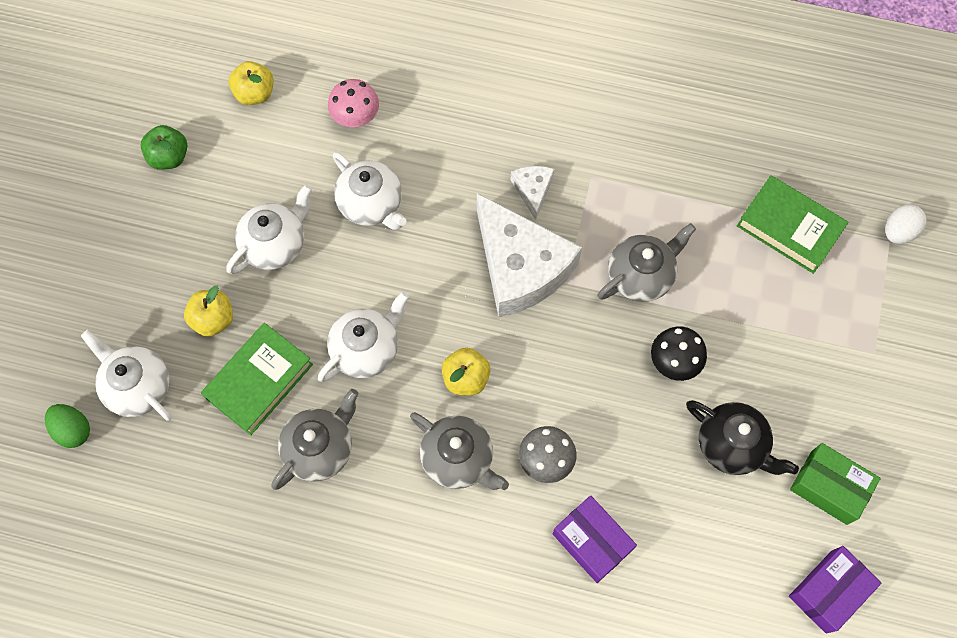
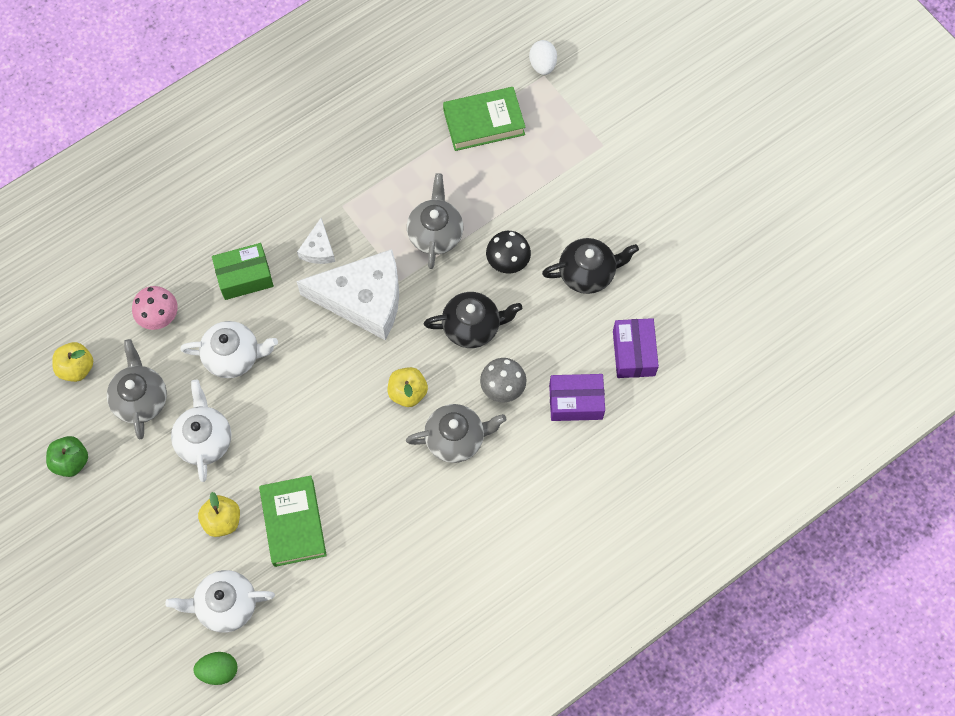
camera: 50 degrees left, 0 degrees up
(320, 448) = (374, 519): grey teapot -> grey teapot (141, 399)
(366, 349) = (333, 438): white teapot -> none
(533, 190) = (318, 249): white cheese -> white cheese turned 120 degrees counterclockwise
(580, 383) = (472, 326): none -> black teapot
(828, 487) = (659, 241): green box -> green box (245, 277)
(828, 591) = (717, 294): purple box -> purple box (634, 353)

